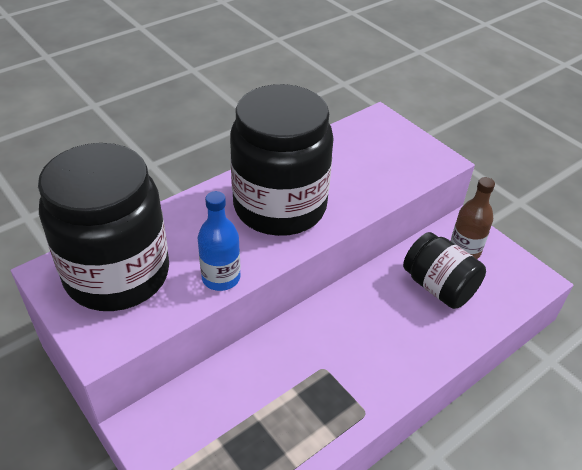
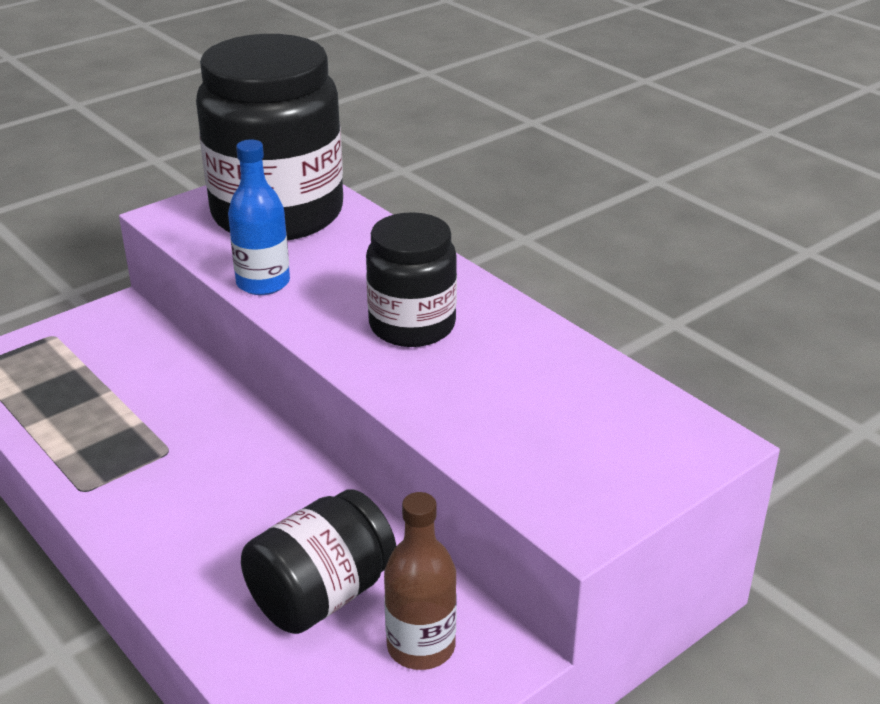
camera: 90 degrees right, 10 degrees down
(280, 206) = (412, 325): black jar -> black jar, size x0.57

